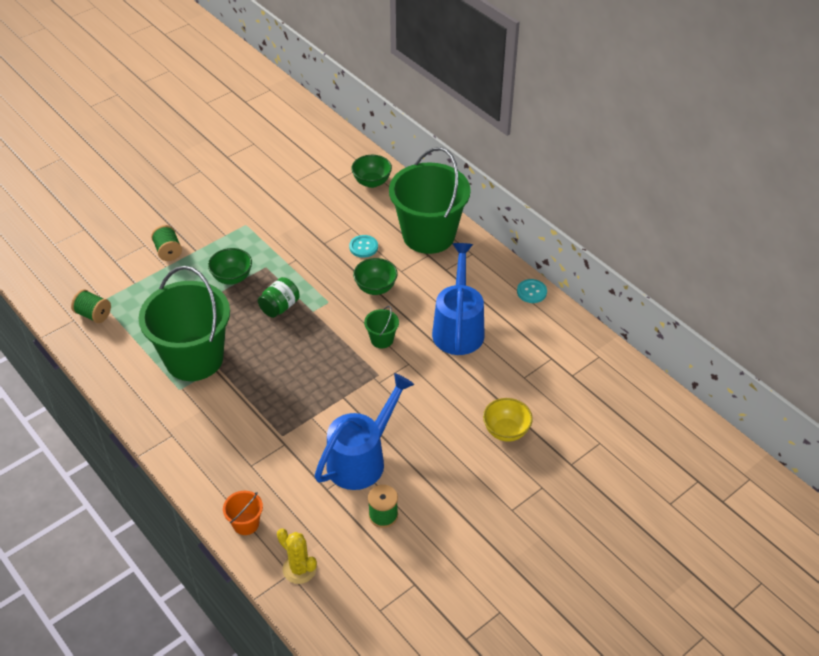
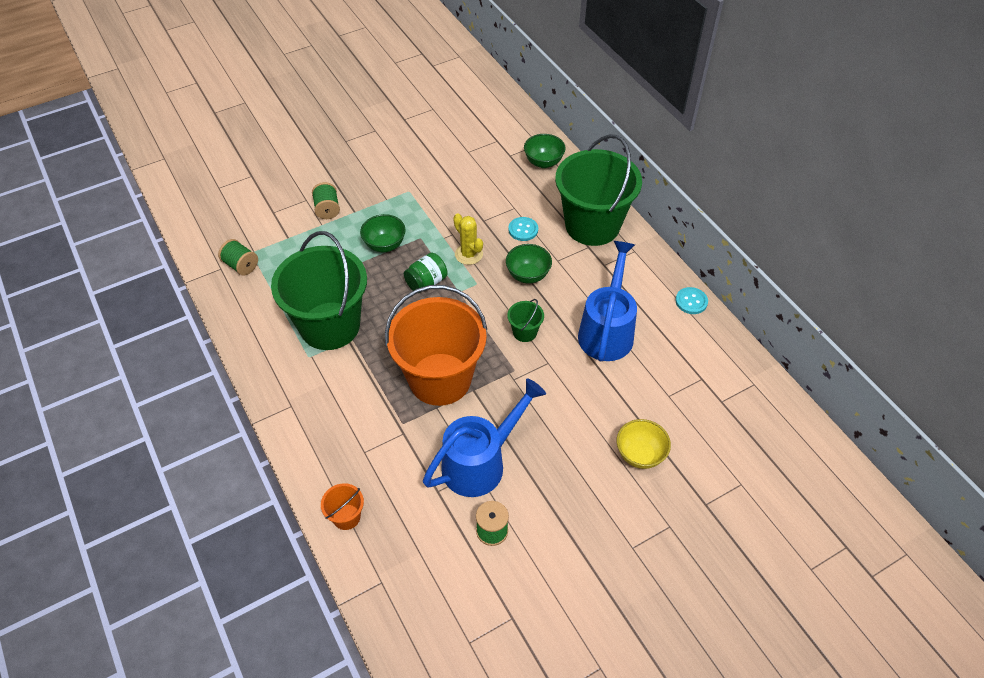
camera: 10 degrees right, 5 degrees up
(299, 569) = (392, 578): yellow cactus -> yellow cactus (468, 254)
(310, 392) = (440, 379): none -> orange bucket

